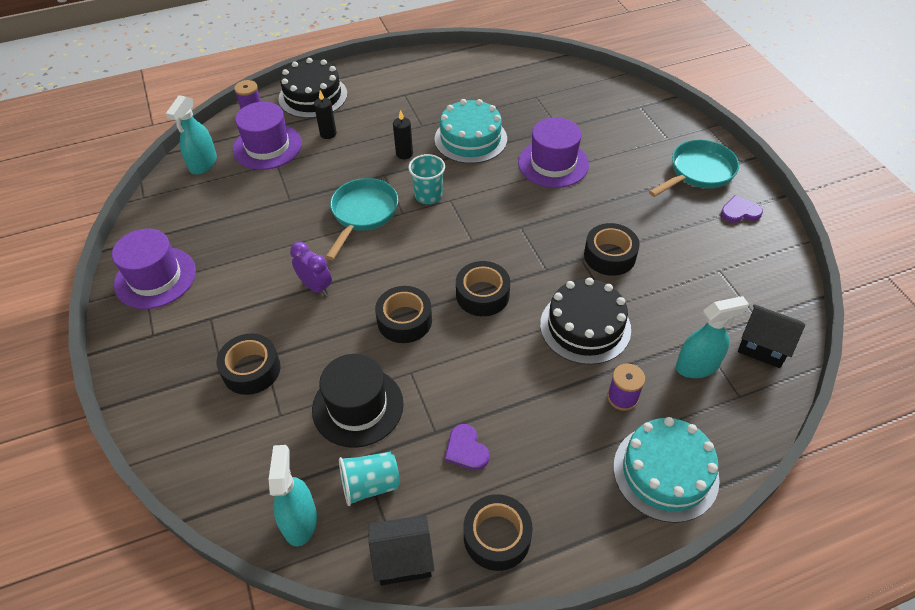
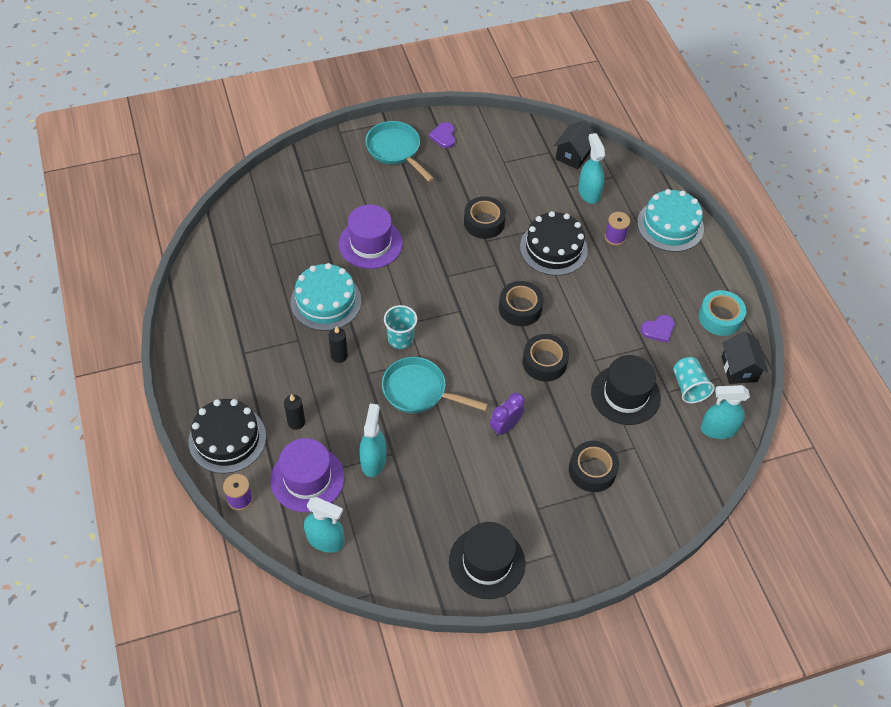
camera: 90 degrees left, 5 degrees up
(155, 278) = (487, 562): purple hat -> black hat
(282, 187) = (373, 460): none -> turquoise spray bottle
(497, 537) = (720, 317): black tape -> turquoise tape

